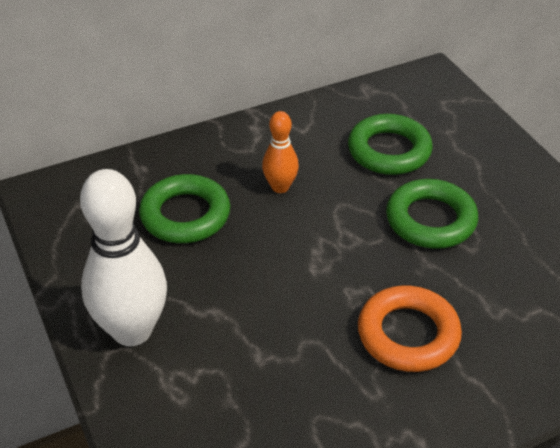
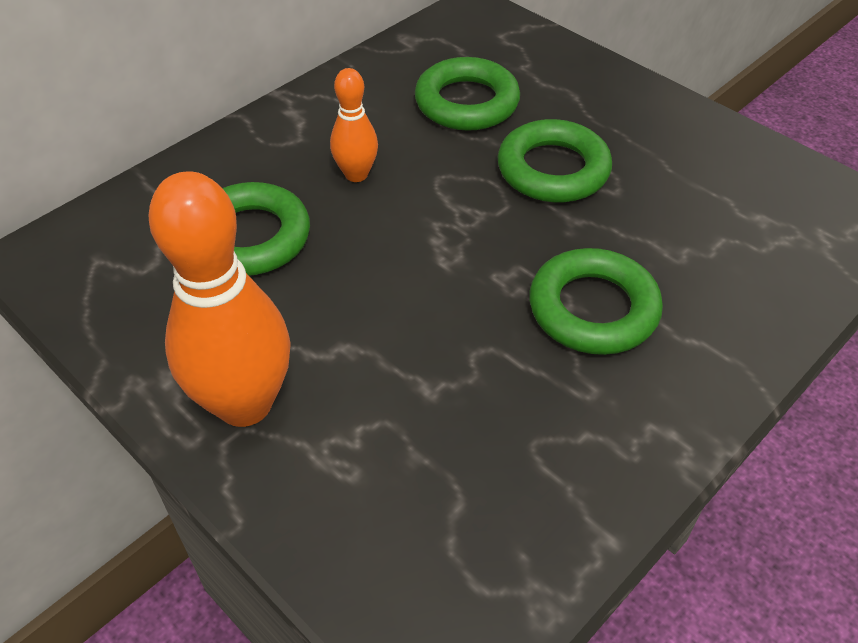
camera: 20 degrees left, 5 degrees up
(132, 330) = (244, 404): white bowling pin -> orange bowling pin
(408, 334) = (593, 309): orange ring -> green ring

